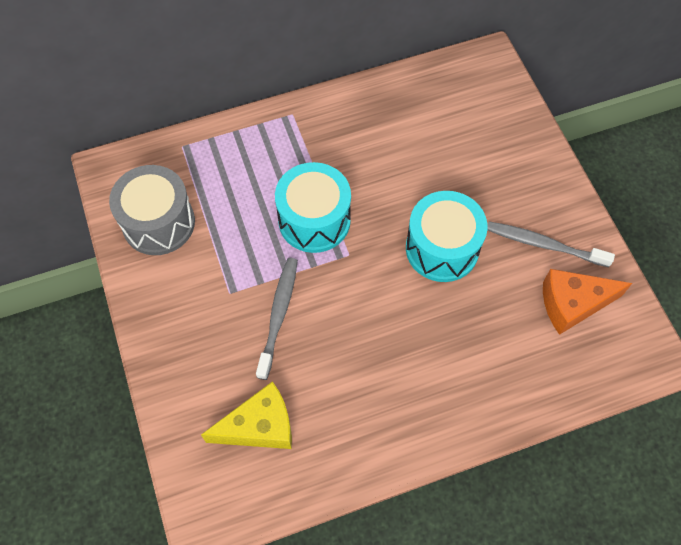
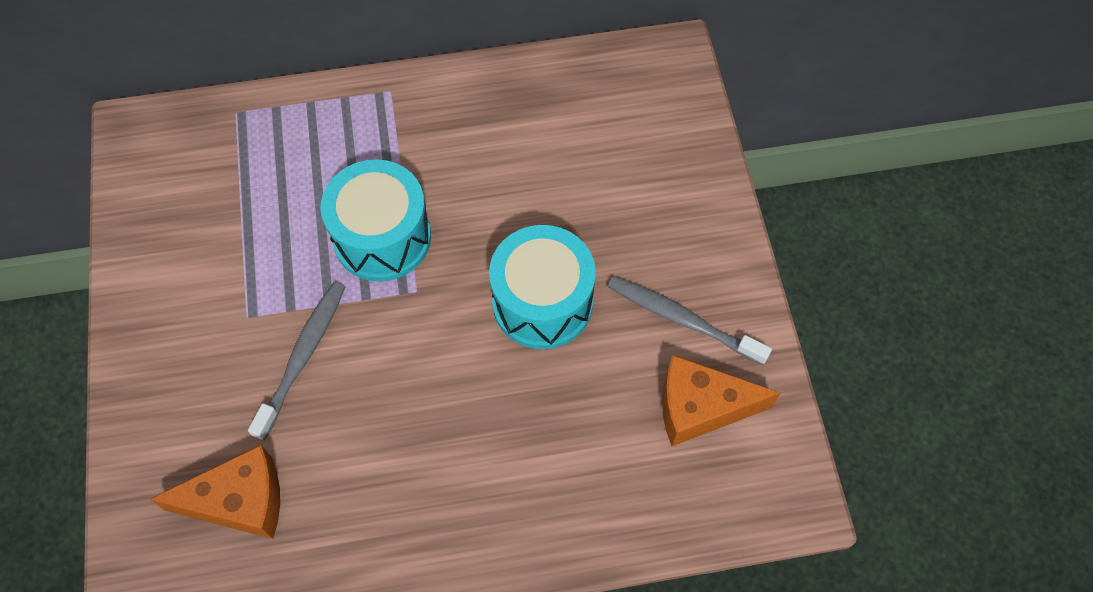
camera: 10 degrees right, 0 degrees up
(158, 223) = (179, 209): grey drum -> none
(260, 426) = (240, 501): yellow cheese -> orange cheese

